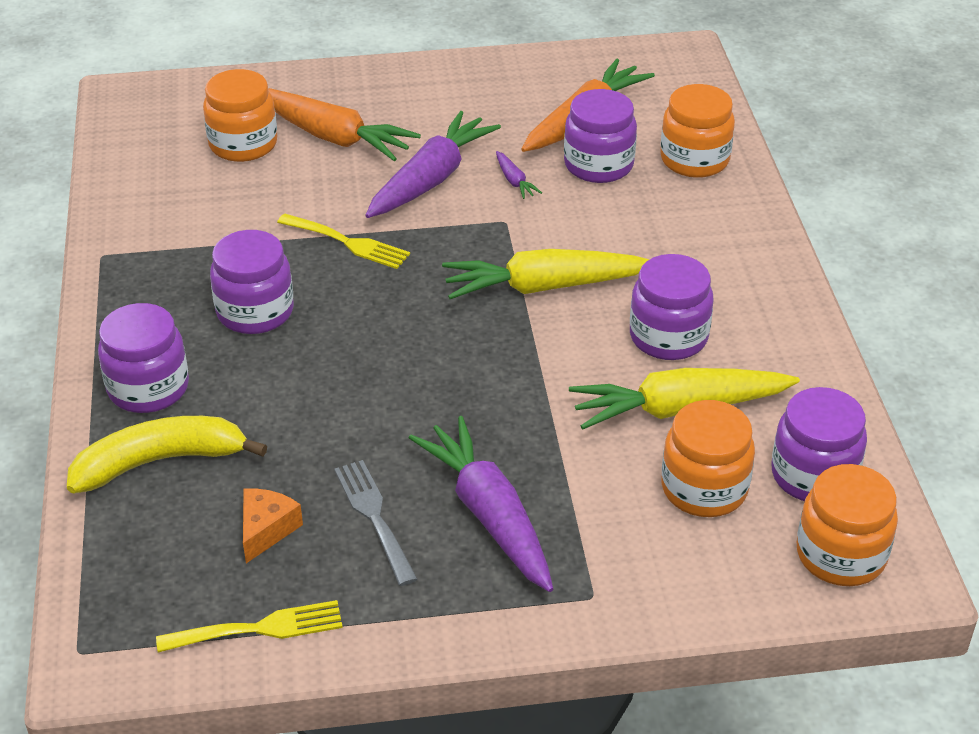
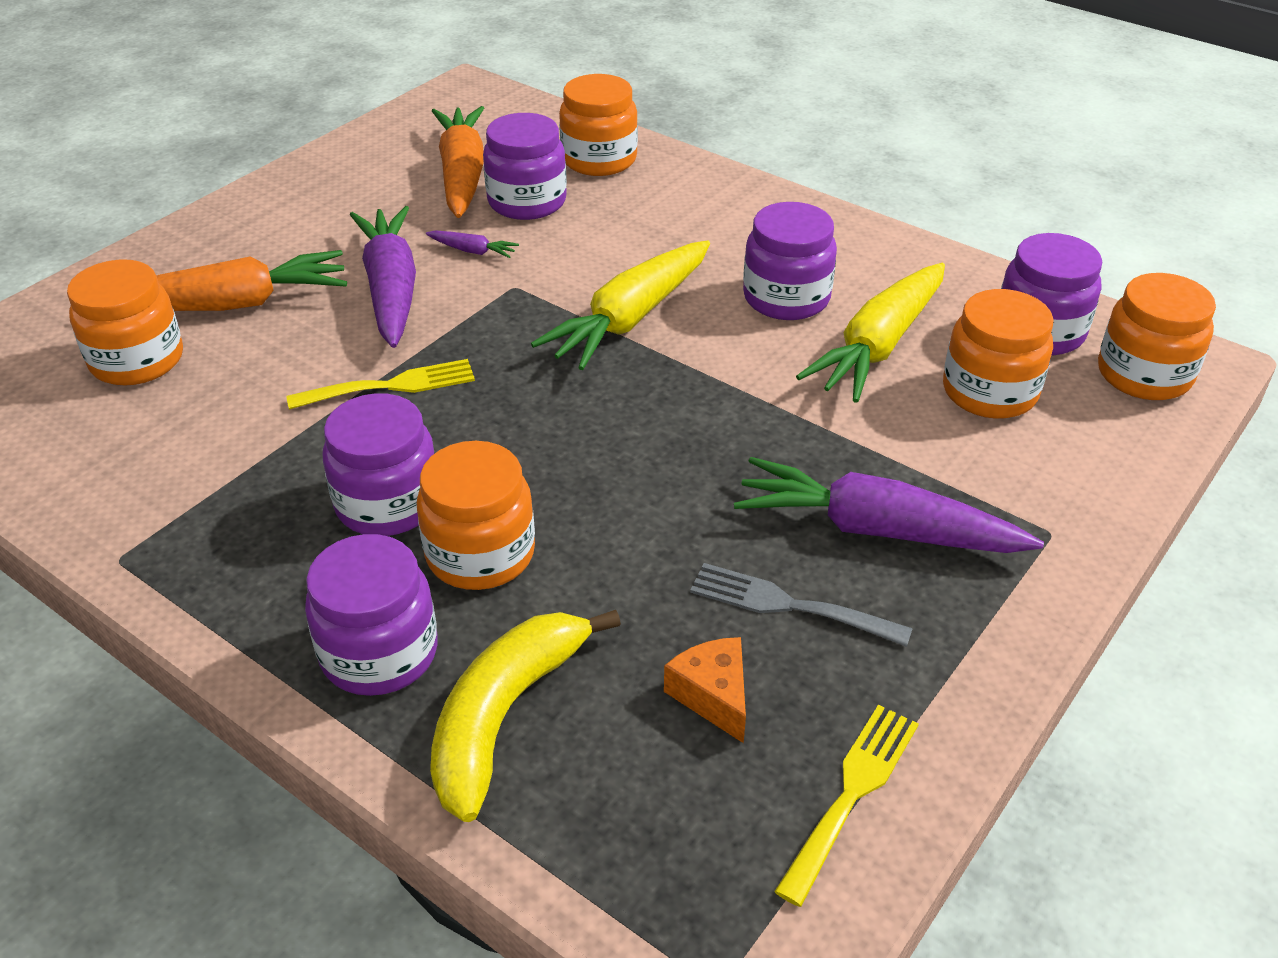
camera: 45 degrees left, 0 degrees up
(261, 372) = (480, 554): none -> orange jar

